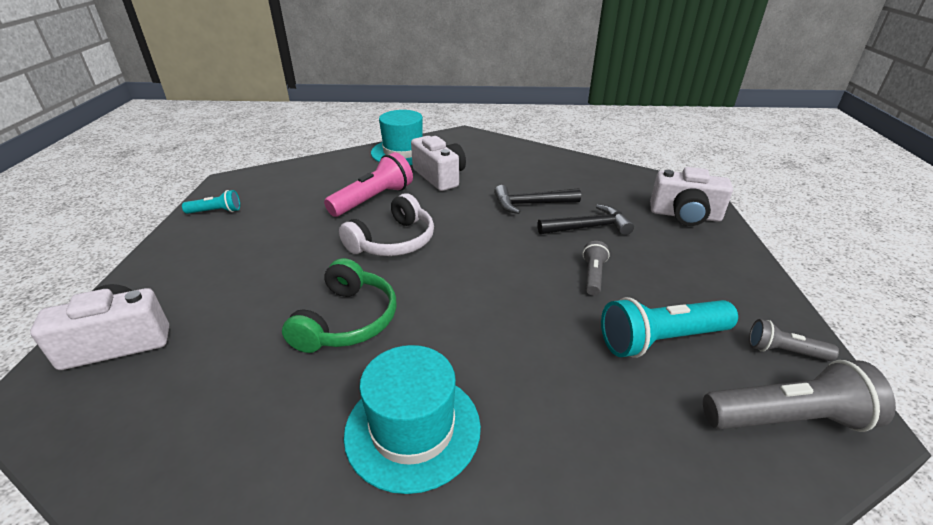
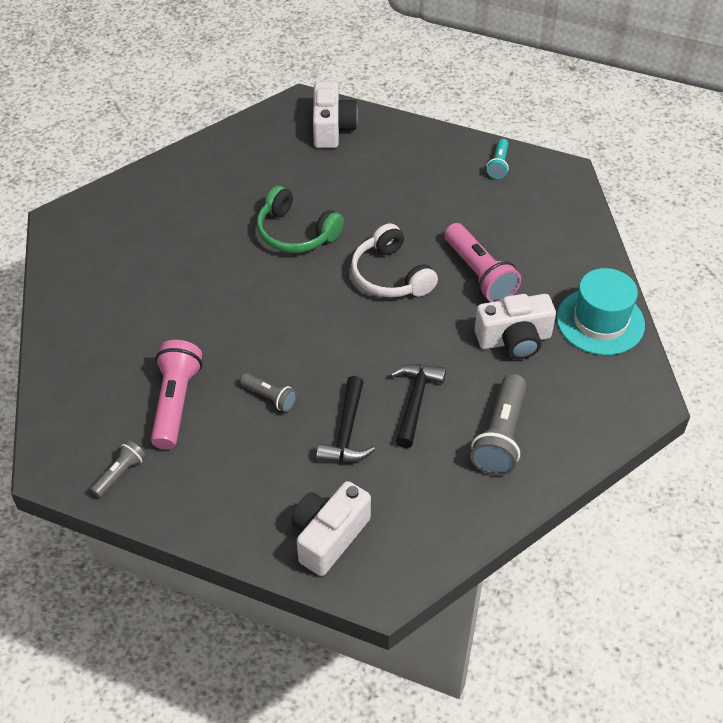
camera: 110 degrees right, 15 degrees up
(412, 429) = (184, 249): turquoise hat -> none
(660, 340) = (176, 402): turquoise flashlight -> pink flashlight
(788, 419) = (76, 431): grey flashlight -> grey flashlight (500, 436)

